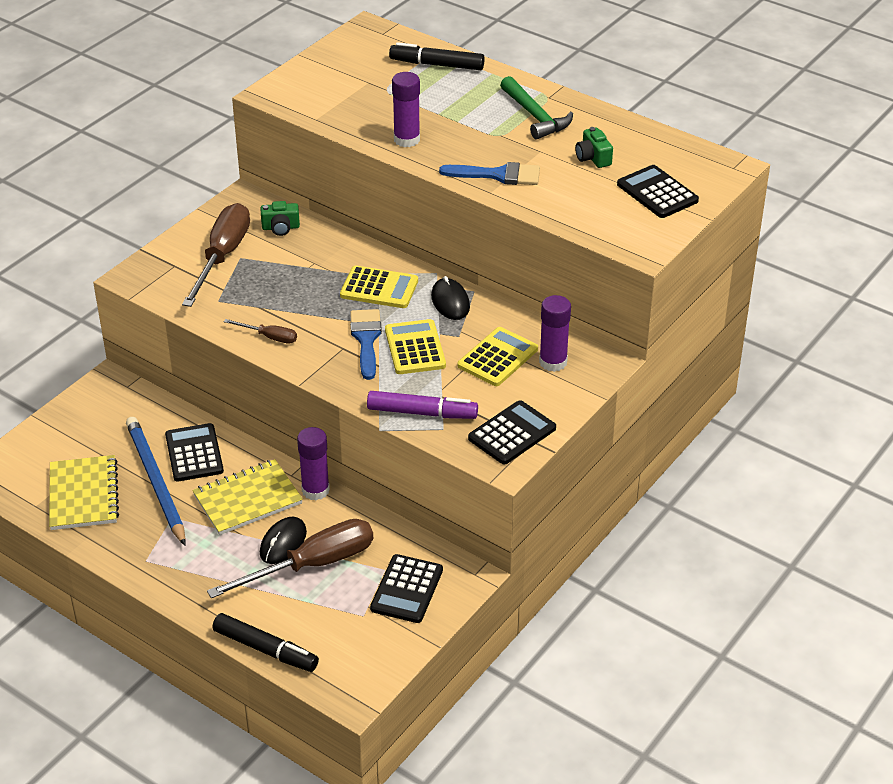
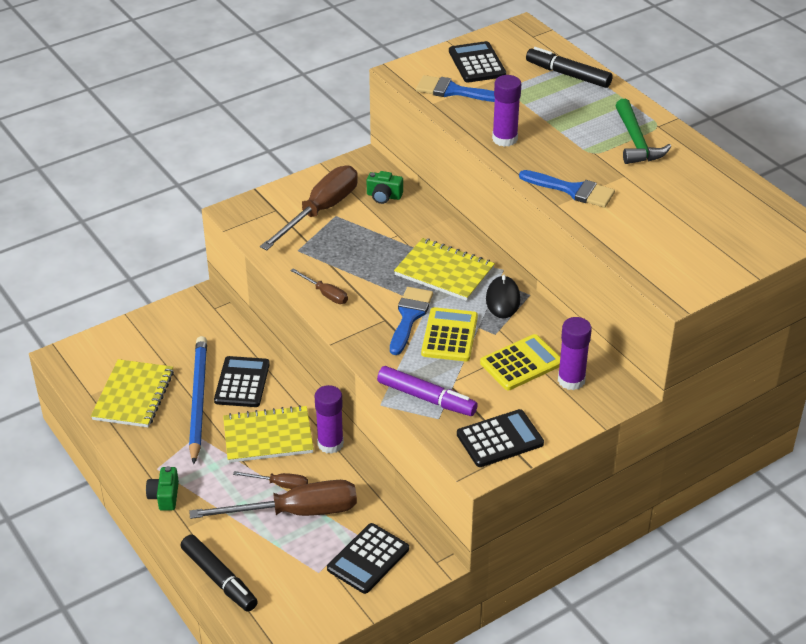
camera: 20 degrees right, 0 degrees up
(283, 543) = (280, 484): black mouse -> brown screwdriver
(331, 103) = (454, 91): none -> blue brush
(379, 288) = (444, 272): yellow calculator -> yellow notebook
(593, 158) = (672, 193): green camera -> green camera (165, 496)
(657, 193) = (718, 240): black calculator -> black calculator (477, 63)

